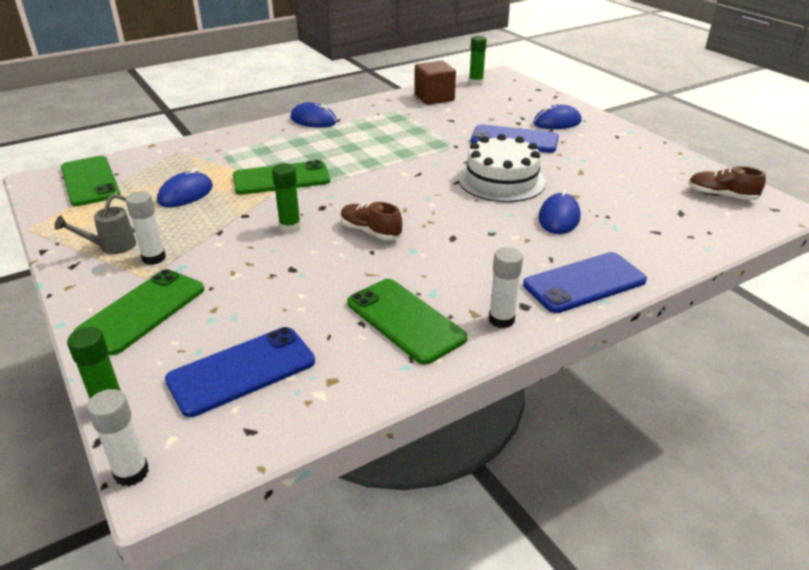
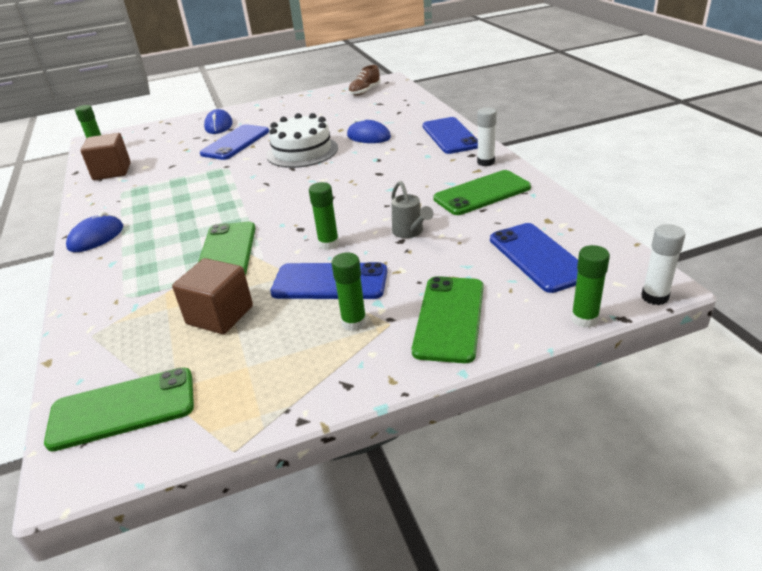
camera: 75 degrees left, 0 degrees up
(112, 247) = (317, 358): grey watering can -> grey watering can (410, 232)
(142, 311) = (449, 318): green phone -> green phone turned 60 degrees clockwise
(154, 258) = (354, 323): white glue stick -> green glue stick
(185, 194) = (220, 315): blue mouse -> brown cube
(221, 237) = (330, 282): none -> blue phone
(370, 232) = (355, 205): brown shoe -> none

